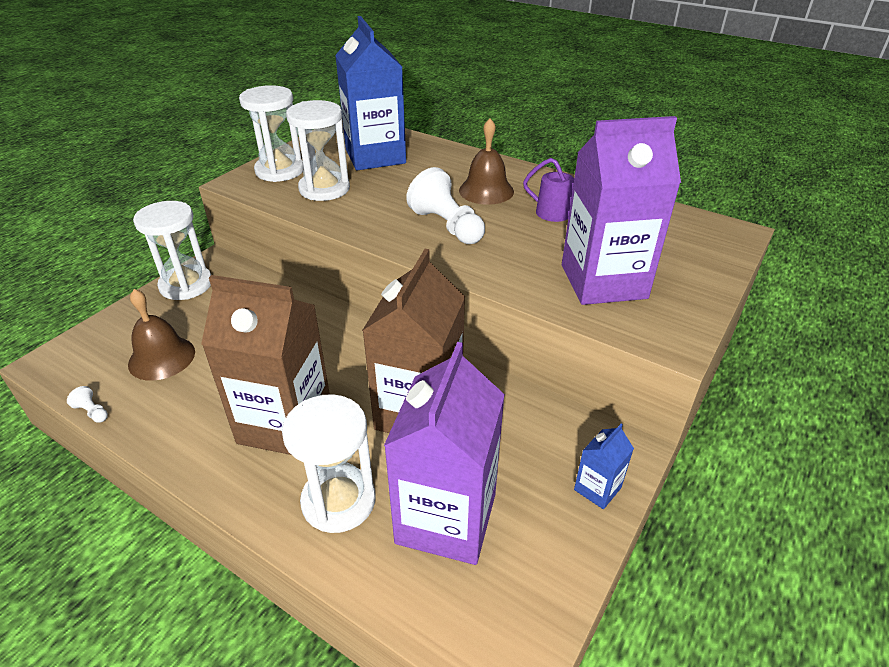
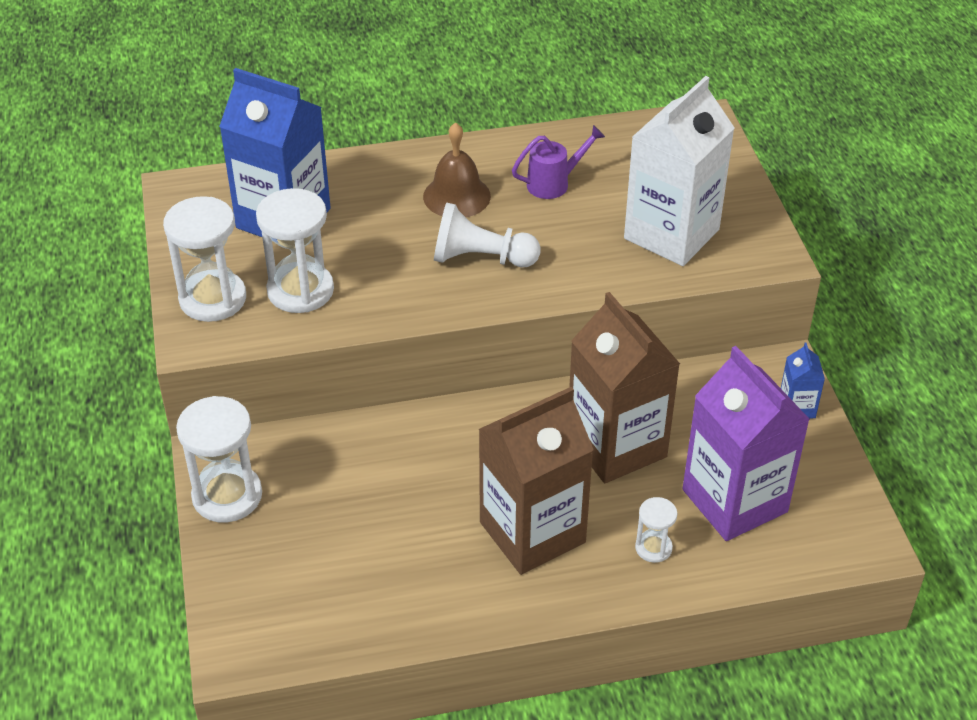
camera: 45 degrees left, 5 degrees up
(92, 412) = (359, 652): white pawn -> none
(161, 357) = (335, 570): brown bell -> none
(338, 501) = (653, 548): white hourglass -> white hourglass, size x0.52
(603, 281) = (671, 234): purple carton -> white carton

